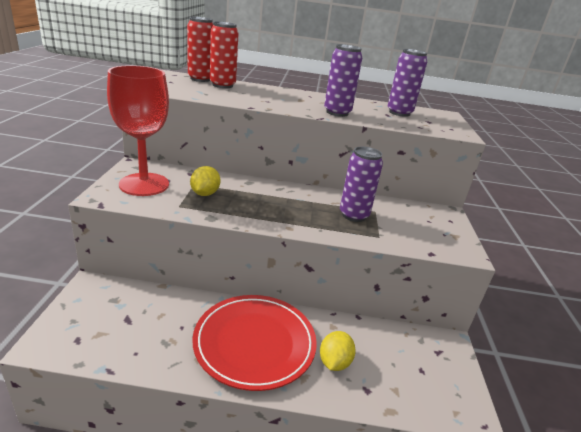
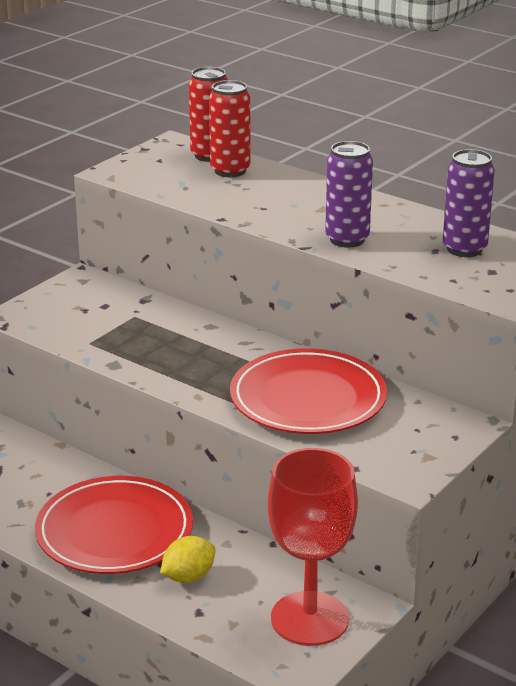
camera: 35 degrees right, 0 degrees up
(144, 184) = (72, 307): red goblet -> red goblet (309, 619)
(205, 194) = (135, 332): yellow lemon -> none
(354, 215) = (308, 398): purple can -> red plate

